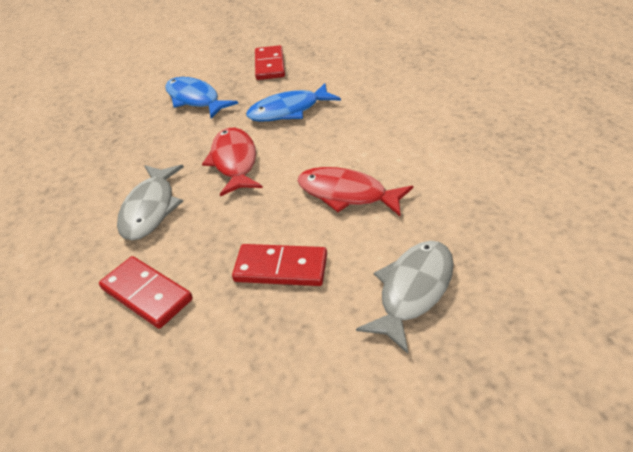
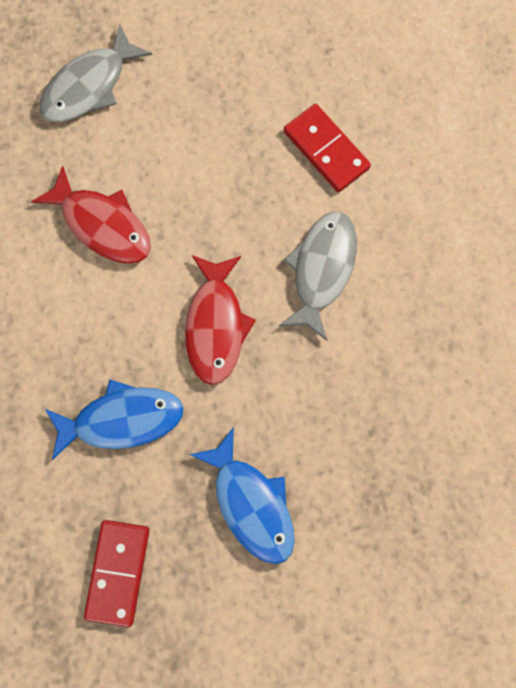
camera: 170 degrees left, 35 degrees up
(281, 268) = (197, 144): red domino -> none

